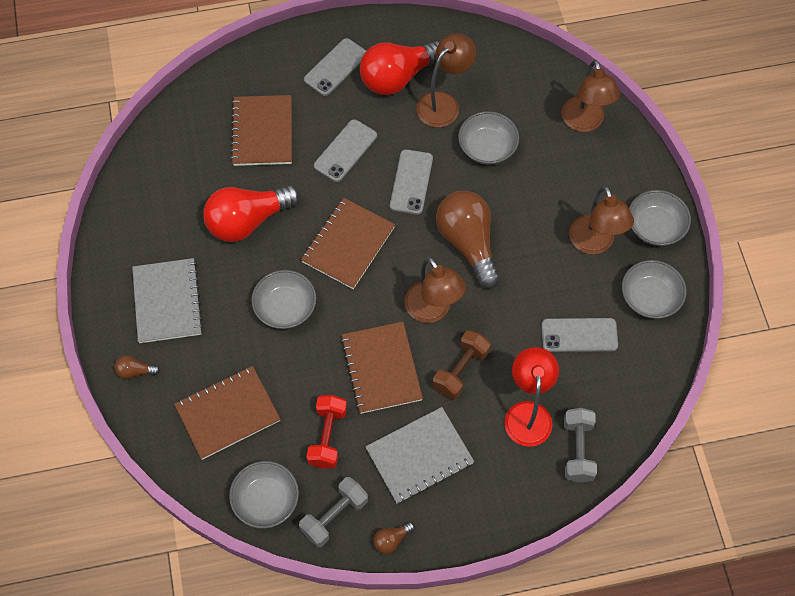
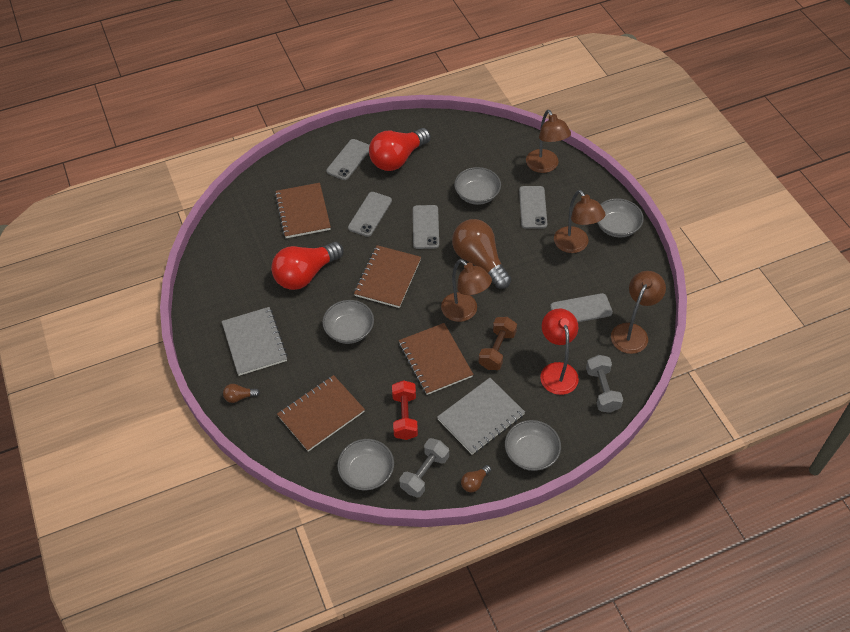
camera: 10 degrees left, 10 degrees down
(444, 103) = (437, 170): brown lamp -> brown lamp (632, 332)
(554, 179) = (532, 207): none -> grey phone
(650, 298) = (626, 275): grey bowl -> grey bowl (531, 453)

